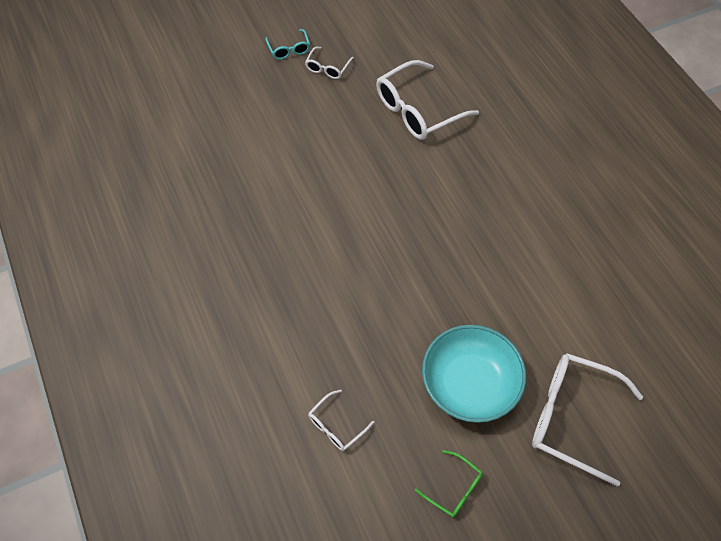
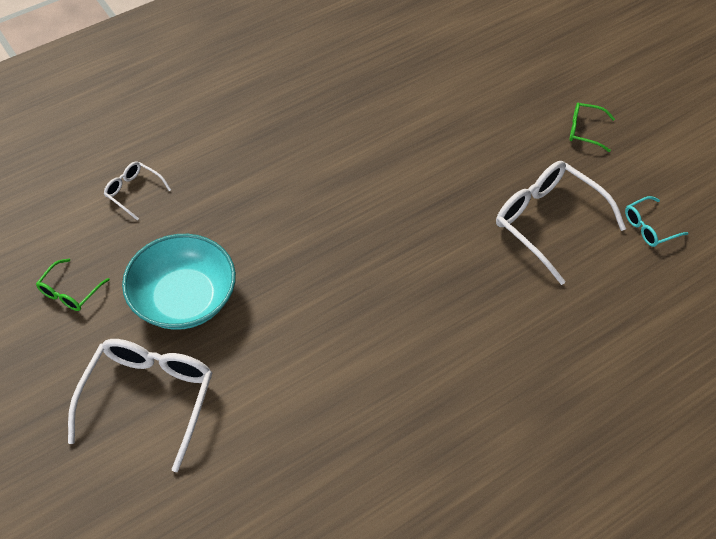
camera: 80 degrees right, 5 degrees down
(289, 49) = (600, 93): turquoise glasses -> turquoise glasses (649, 227)
(327, 68) = (585, 130): white glasses -> green glasses

